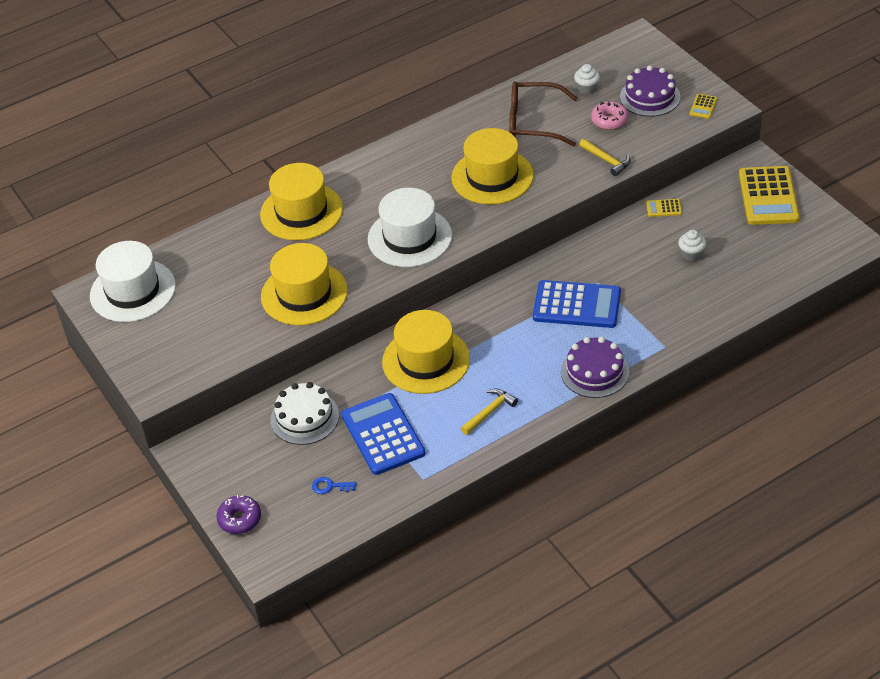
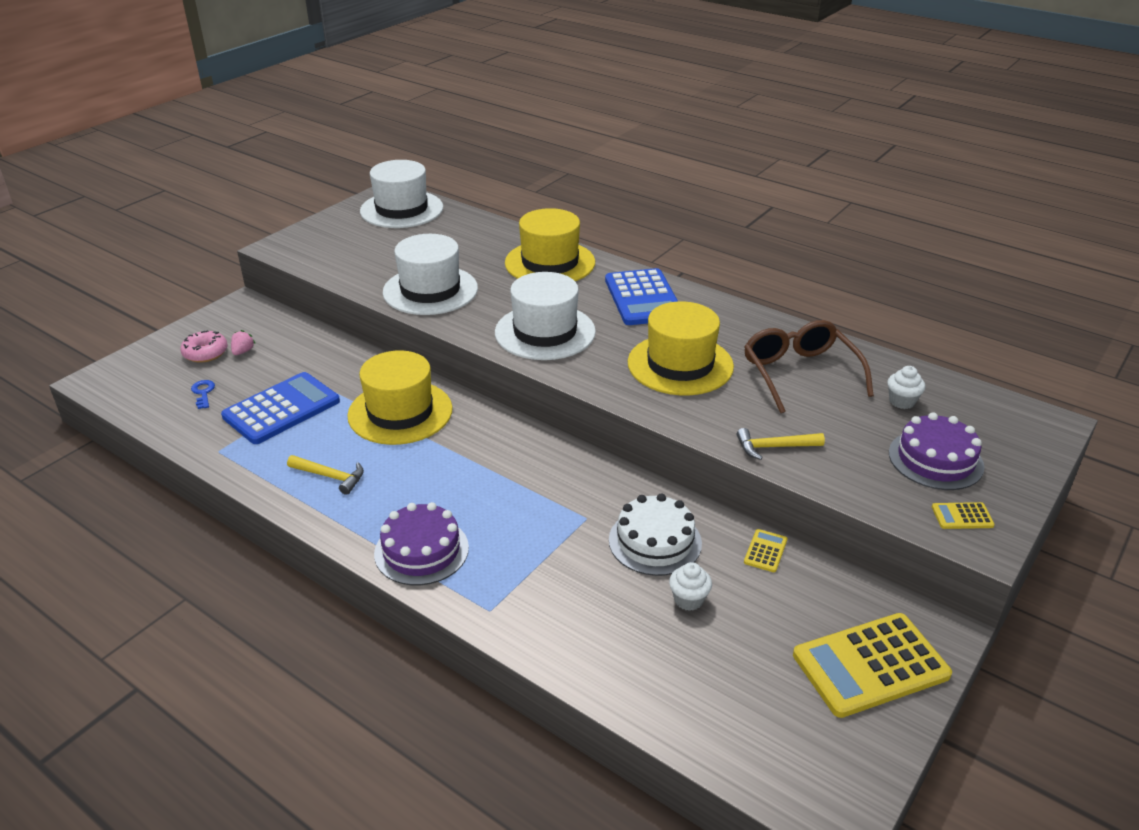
camera: 65 degrees right, 10 degrees down
(240, 519) = (157, 351): purple donut -> none
(276, 455) = (243, 351): none -> pink strawberry
(304, 294) = (430, 290): yellow hat -> white hat
(304, 417) = (297, 356): white cake -> white cake (655, 541)
(577, 305) = (536, 508): blue calculator -> blue calculator (643, 298)
(606, 160) = (774, 447): yellow hammer -> yellow hammer turned 60 degrees clockwise
(609, 120) = (855, 433): pink donut -> pink donut (205, 353)
(664, 208) = (765, 551): yellow calculator -> yellow calculator turned 45 degrees clockwise

